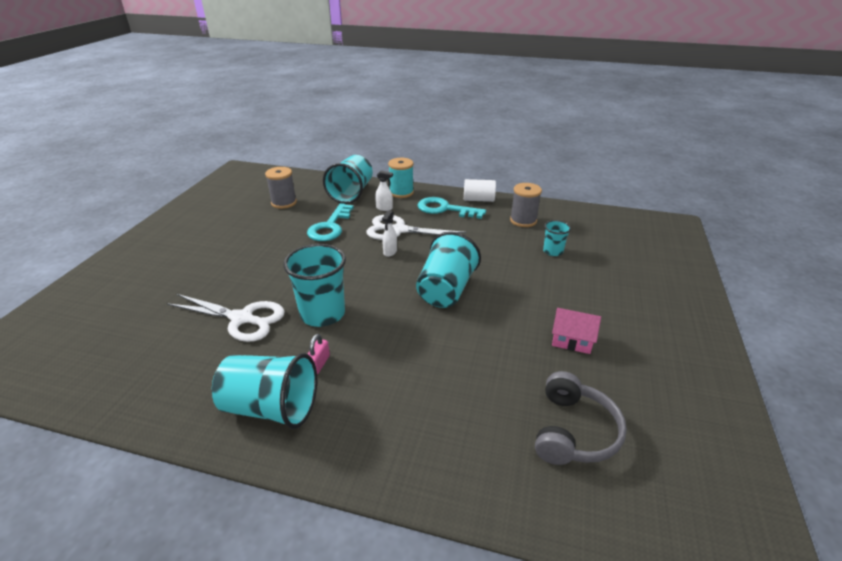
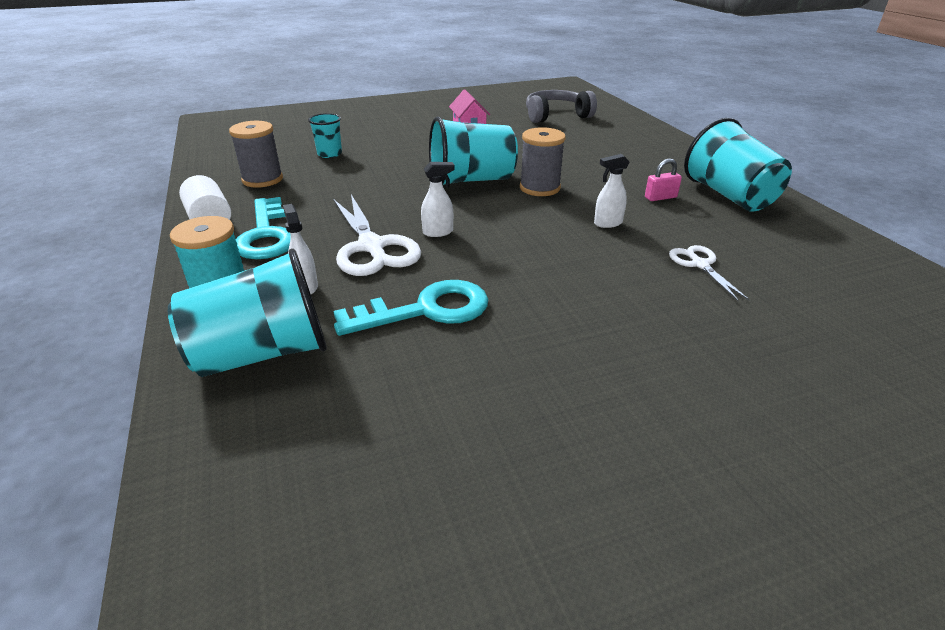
camera: 125 degrees left, 0 degrees up
(242, 319) = (699, 264): white scissors -> white scissors, size x0.55
(284, 203) = (388, 432): grey spool -> grey spool (540, 188)
(322, 314) = (607, 223): turquoise cup -> white spray bottle

